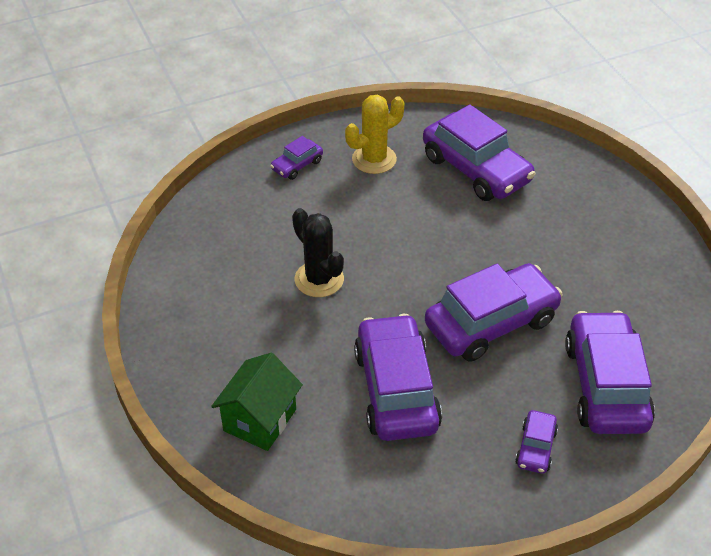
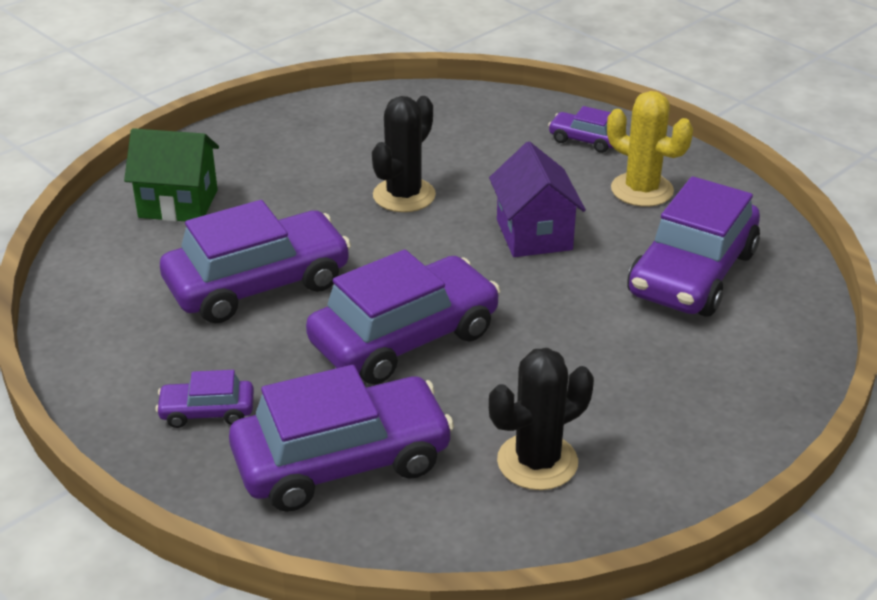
camera: 70 degrees right, 10 degrees down
(401, 226) = (534, 234): none -> purple house
(491, 323) = (404, 338): purple car -> purple car turned 75 degrees counterclockwise
(630, 293) = (537, 462): none -> black cactus

